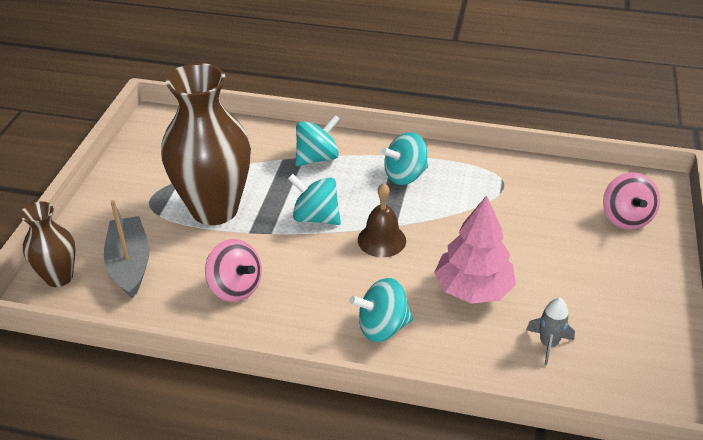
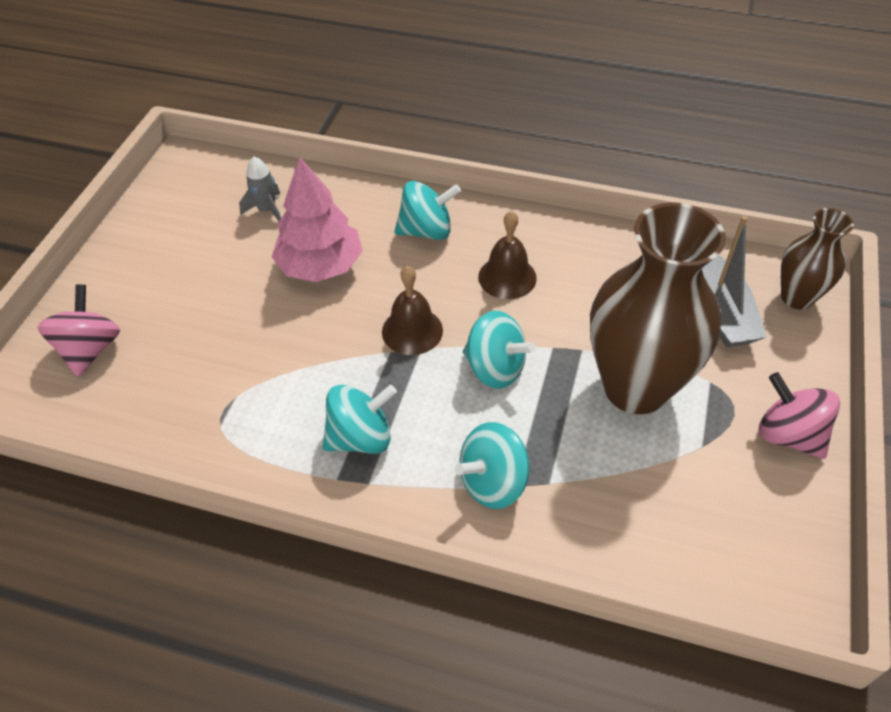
camera: 175 degrees left, 10 degrees up
(235, 287) = (586, 277): pink spinning top -> pink spinning top (788, 435)
(305, 285) = (507, 277): none -> brown bell

